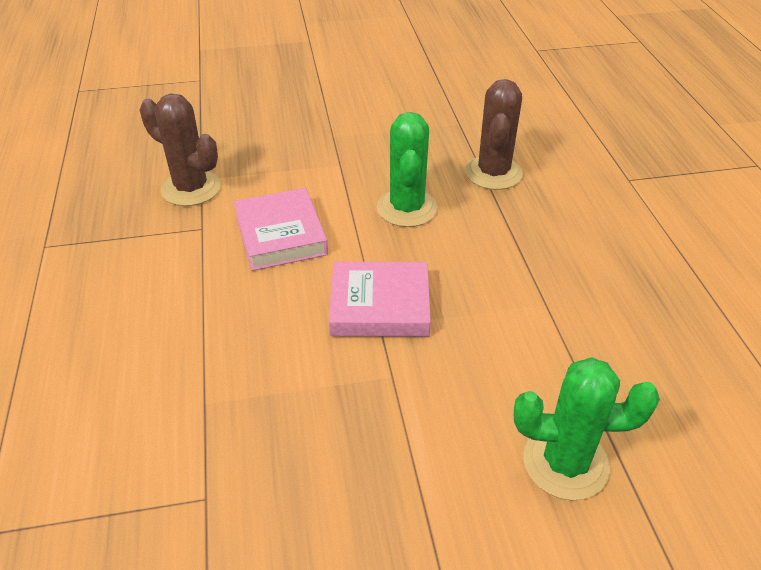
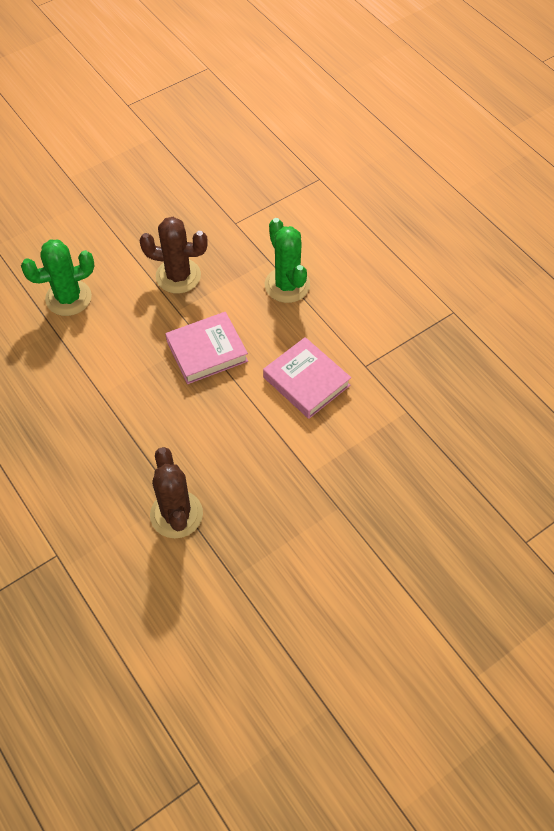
camera: 155 degrees right, 15 degrees up
(191, 188) = (405, 398): brown cactus -> brown cactus (178, 276)
(407, 208) = (230, 443): green cactus -> green cactus (287, 285)

